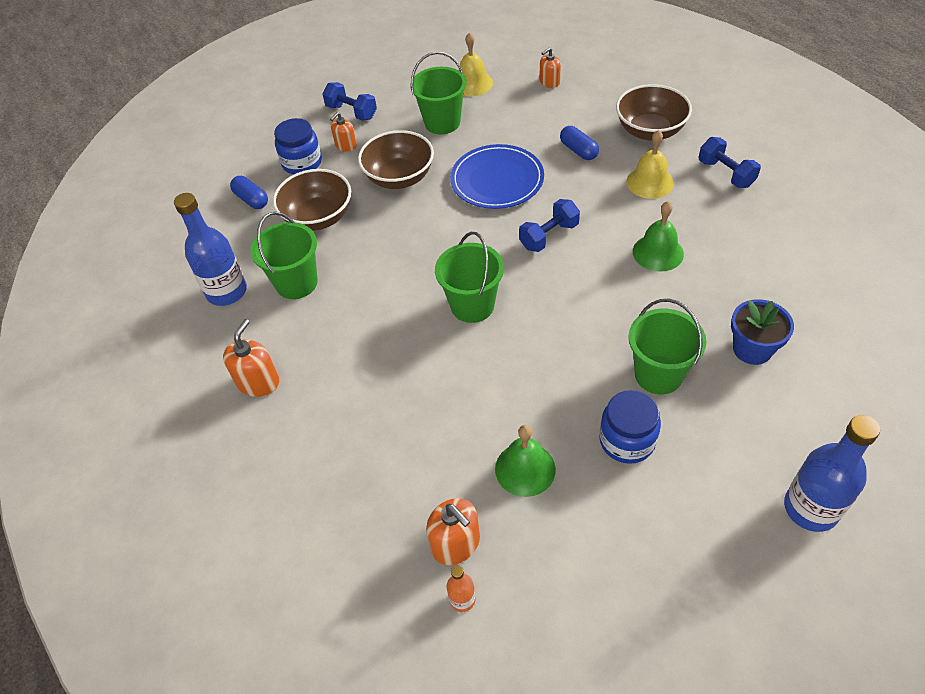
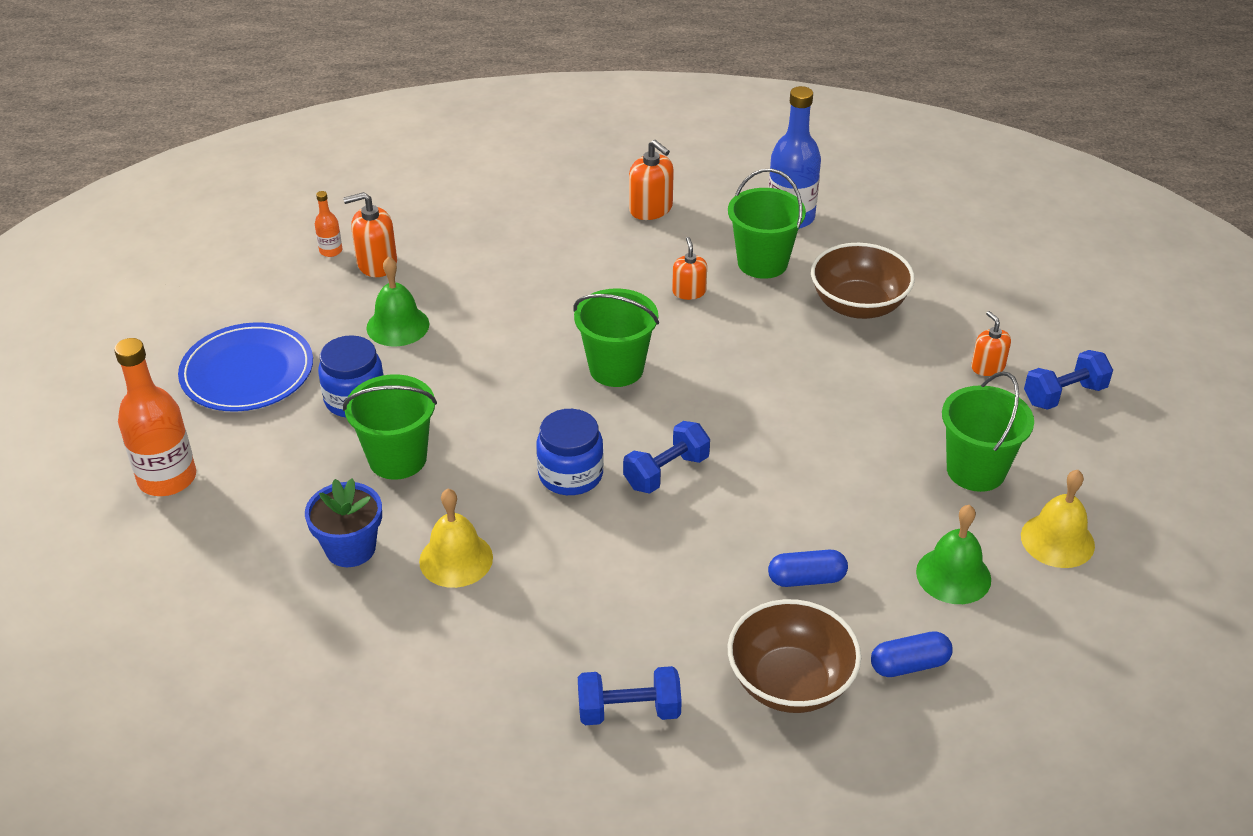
camera: 115 degrees right, 10 degrees down
(251, 199) = (933, 267): blue capsule -> blue capsule (909, 665)
(302, 163) = (977, 321): blue jar -> blue jar (570, 475)
(399, 178) = (882, 390): brown bowl -> none
(497, 180) = (808, 472): blue plate -> blue plate (247, 372)
(549, 82) = (1002, 630): orange soap dispenser -> orange soap dispenser (689, 292)
(549, 236) = (666, 472): blue dumbbell -> blue dumbbell turned 60 degrees clockwise
(650, 182) = (681, 617): yellow bell -> yellow bell (456, 559)
(658, 252) = (553, 553): green bell -> green bell (953, 575)
(810, 508) = (167, 478): blue bottle -> orange bottle

